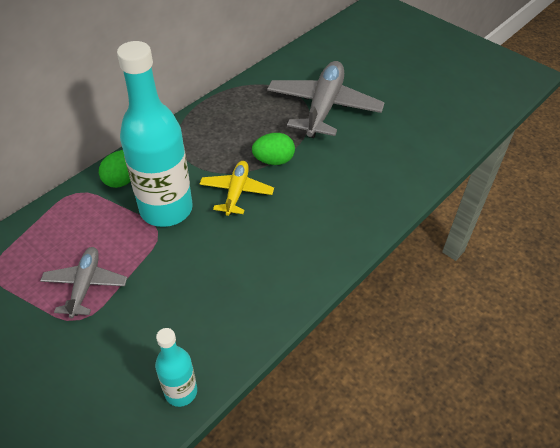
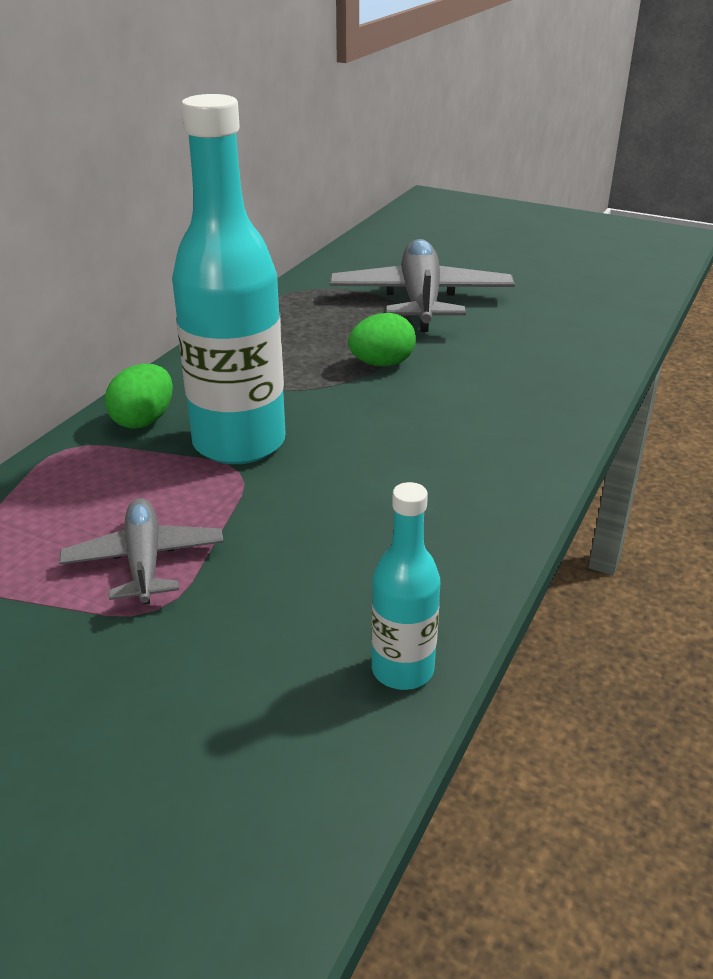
camera: 15 degrees left, 15 degrees down
(236, 192) = (345, 406): yellow plane -> none

